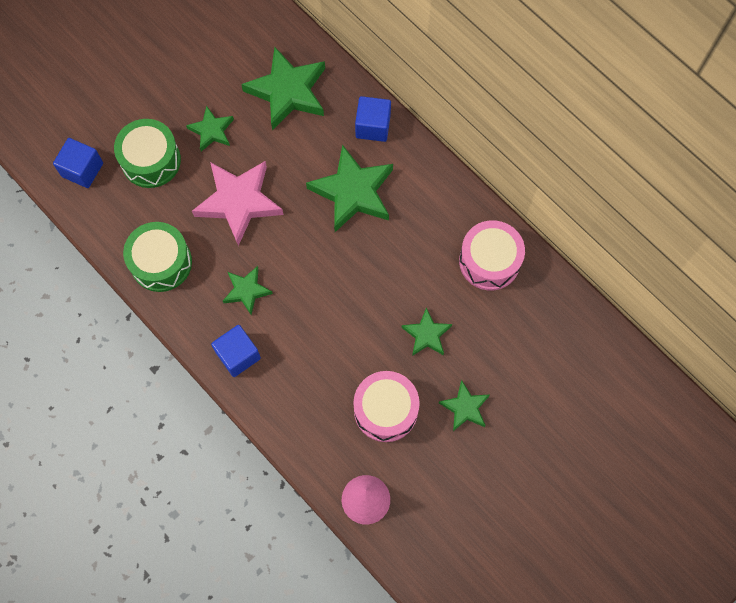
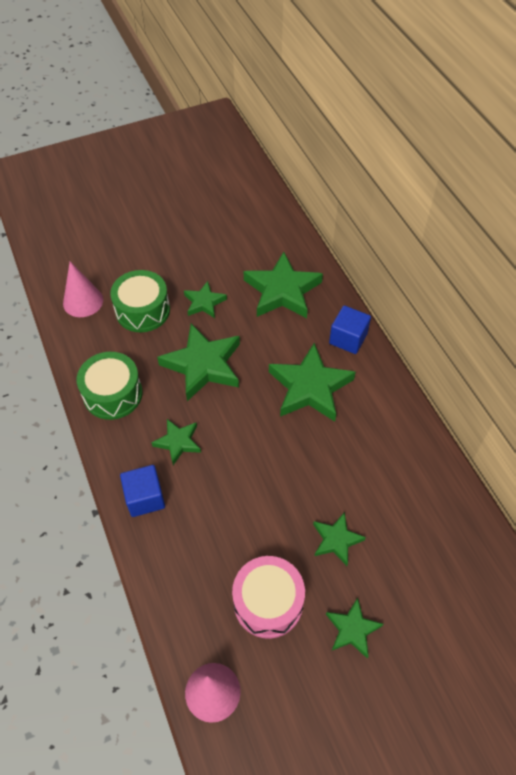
camera: 20 degrees right, 15 degrees down
(82, 170) = (83, 301): blue cube -> pink cone
(238, 202) = (203, 365): pink star -> green star
(489, 261) = (423, 489): pink drum -> none

